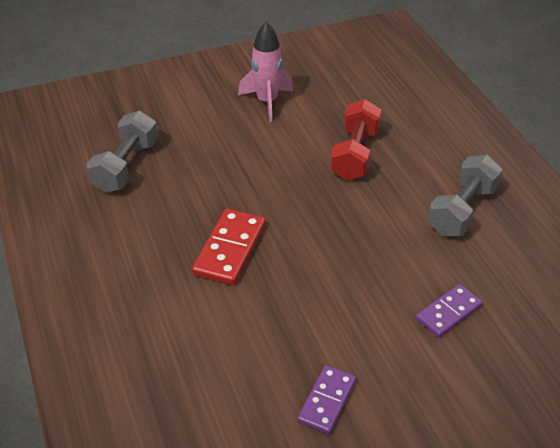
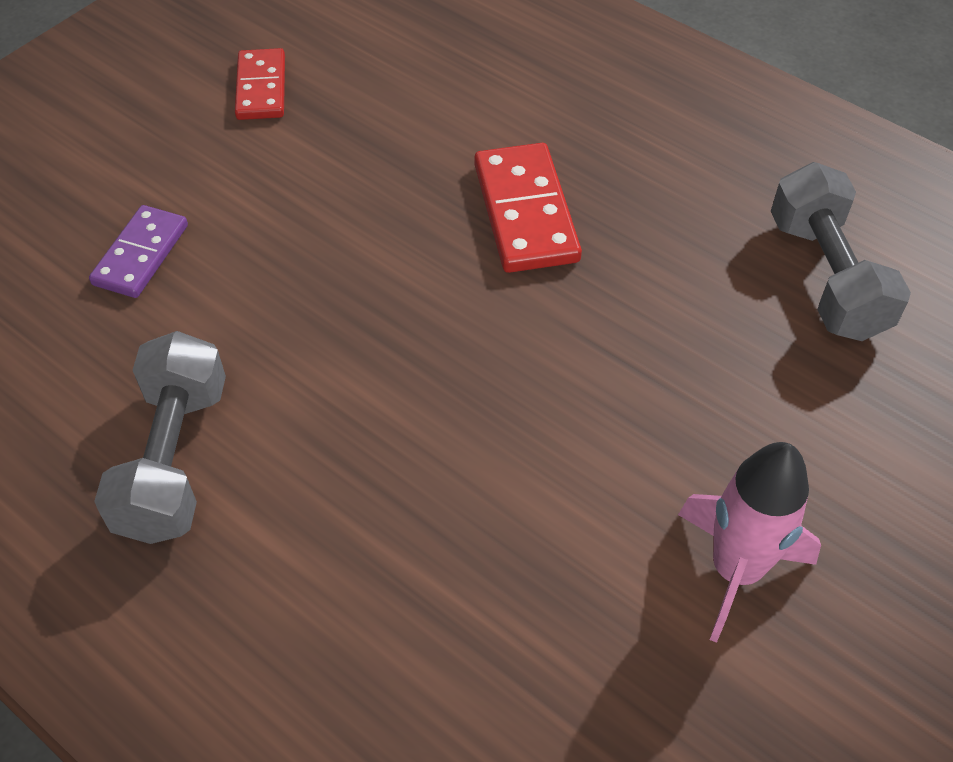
camera: 150 degrees right, 10 degrees up
(327, 401) = (261, 88): purple domino -> red domino
(355, 154) = (448, 504): red dumbbell -> none

